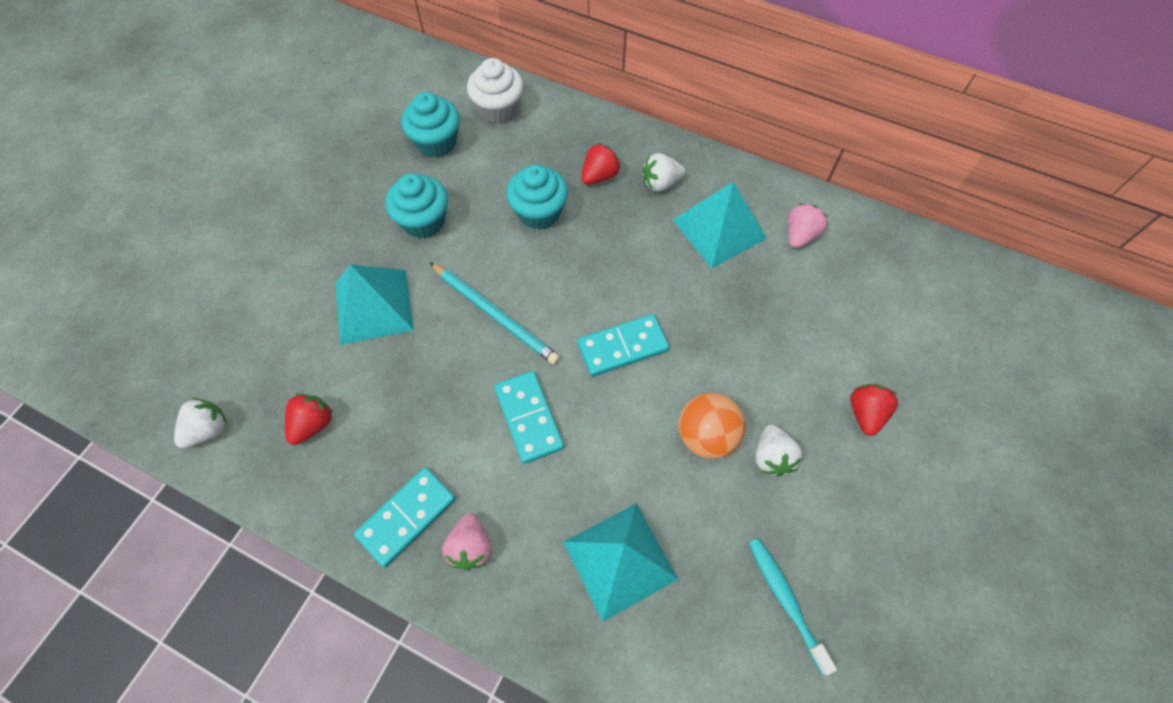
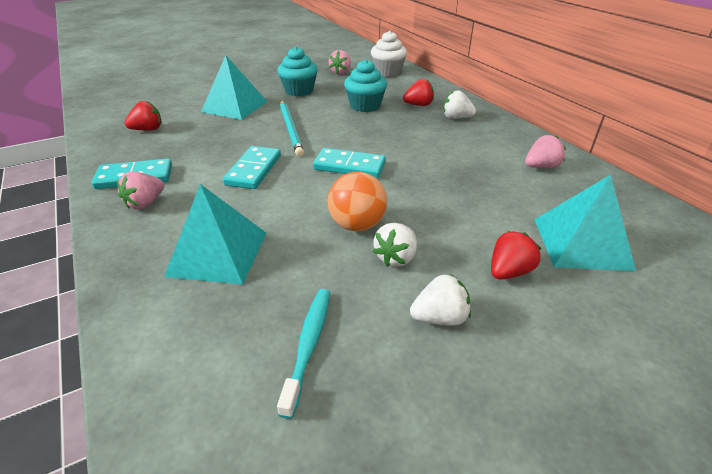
camera: 35 degrees right, 25 degrees down
(208, 429) = (105, 114): white strawberry -> white strawberry (439, 317)
(436, 142) = (340, 72): turquoise cupcake -> pink strawberry
(719, 229) = (477, 145): turquoise pyramid -> turquoise pyramid (581, 243)

